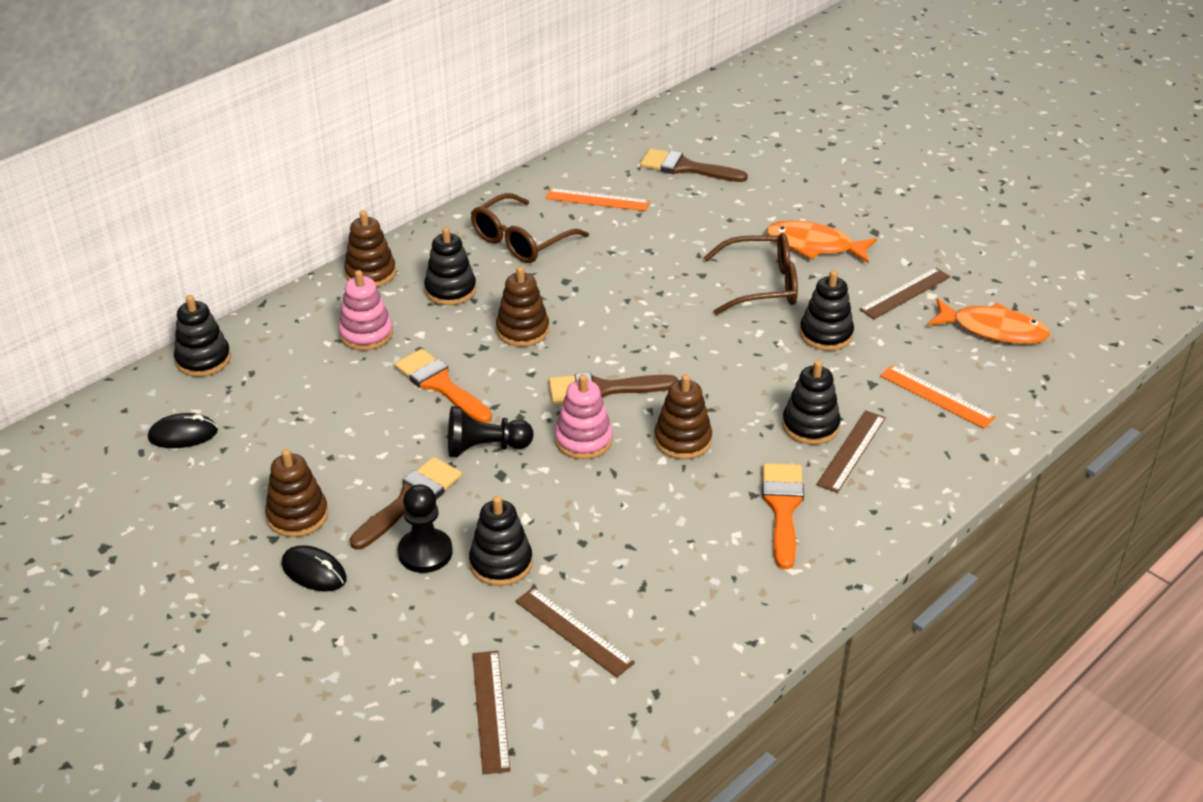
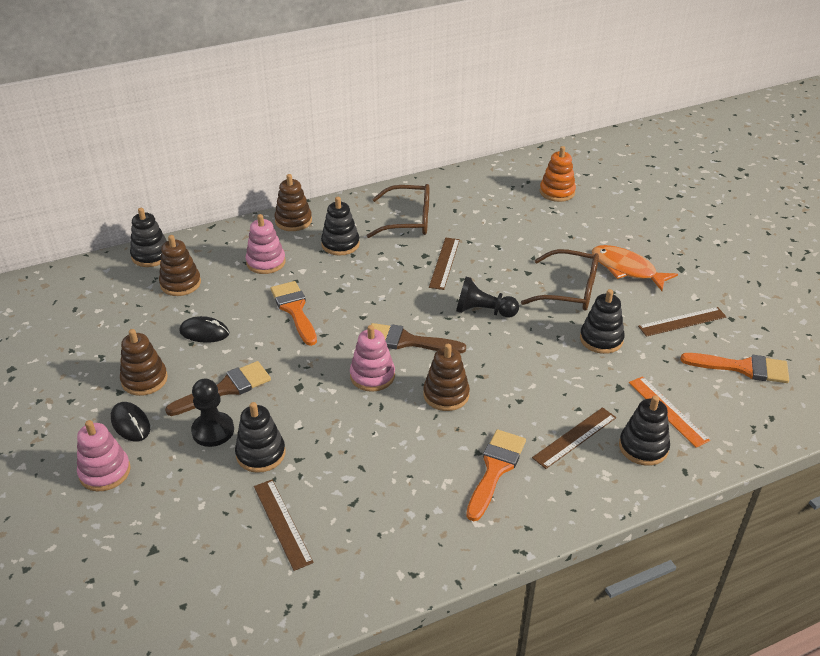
camera: 20 degrees right, 0 degrees up
(183, 435) = (107, 304): black mouse -> black mouse (204, 332)
(318, 635) = (105, 472): none -> pink stacking toy
(485, 448) = (299, 363): black pawn -> black pawn (483, 311)
(490, 710) = (187, 568): brown ruler -> brown ruler (444, 263)
(521, 241) = (408, 220): brown glasses -> brown glasses turned 150 degrees counterclockwise
(522, 330) = (374, 284): brown stacking toy -> brown stacking toy (180, 284)
(597, 200) = (479, 202): orange ruler -> none
(685, 168) = (557, 192): brown brush -> orange stacking toy
(810, 426) = (551, 409): black stacking toy -> black stacking toy (643, 447)
(993, 330) = (743, 368): orange fish -> orange brush

